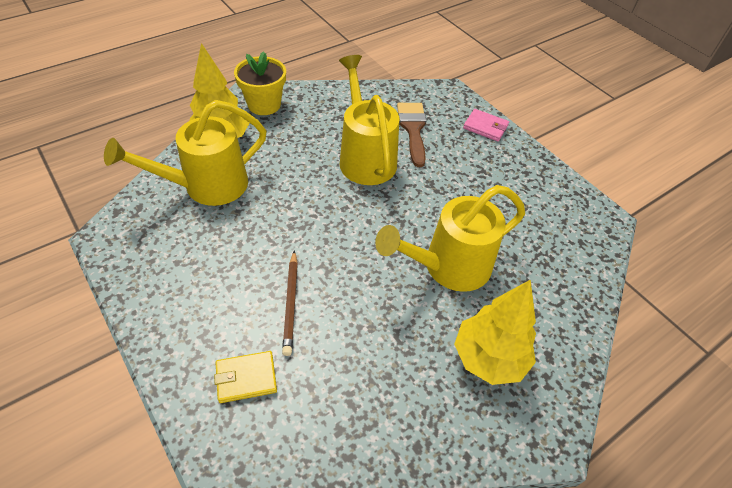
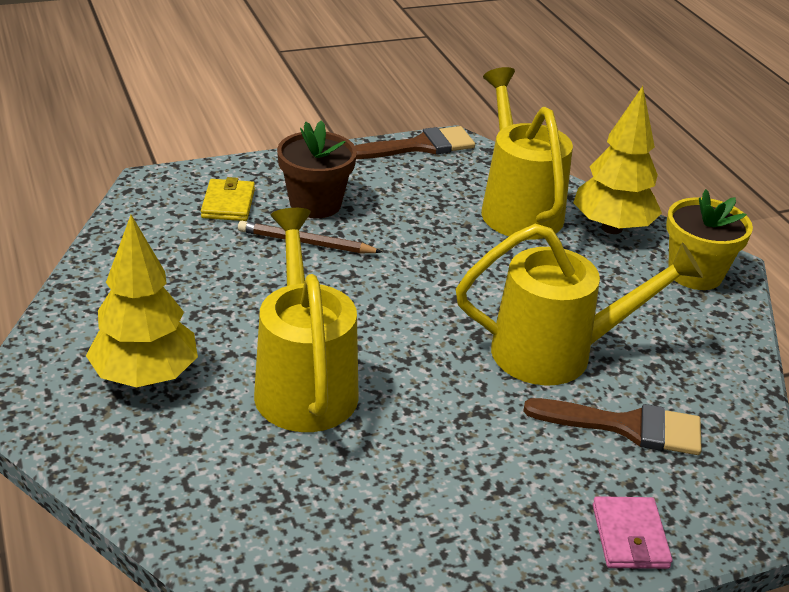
camera: 105 degrees right, 15 degrees down
(117, 256) = (420, 146): none -> brown brush
(231, 311) = (315, 204): none -> brown flower pot
(485, 127) = (629, 536): pink wallet -> pink wallet turned 45 degrees counterclockwise

